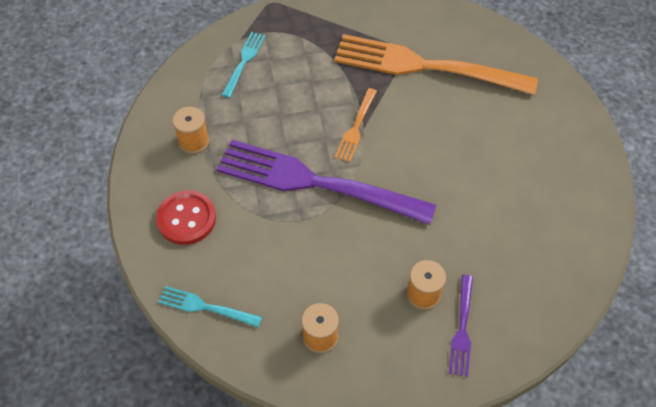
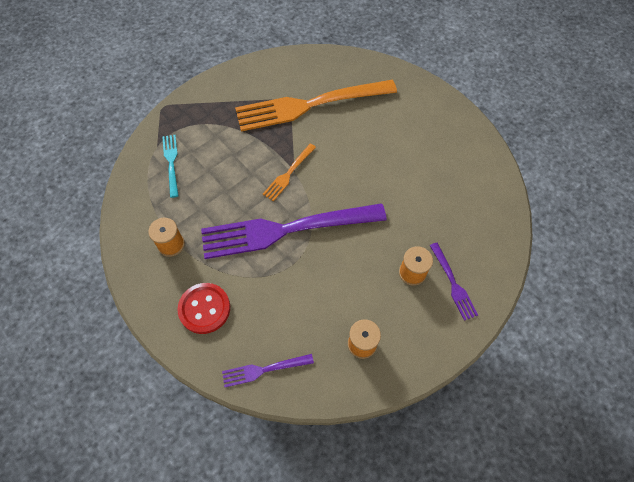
camera: 30 degrees left, 5 degrees up
(206, 307) = (264, 370): turquoise fork -> purple fork
(356, 127) = (288, 174): orange fork -> orange fork turned 45 degrees clockwise

